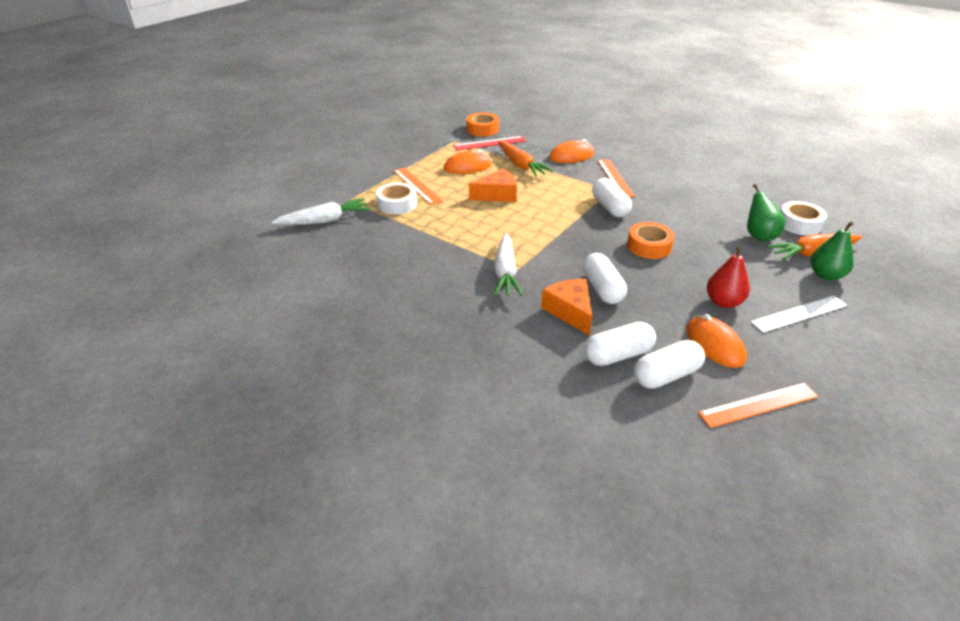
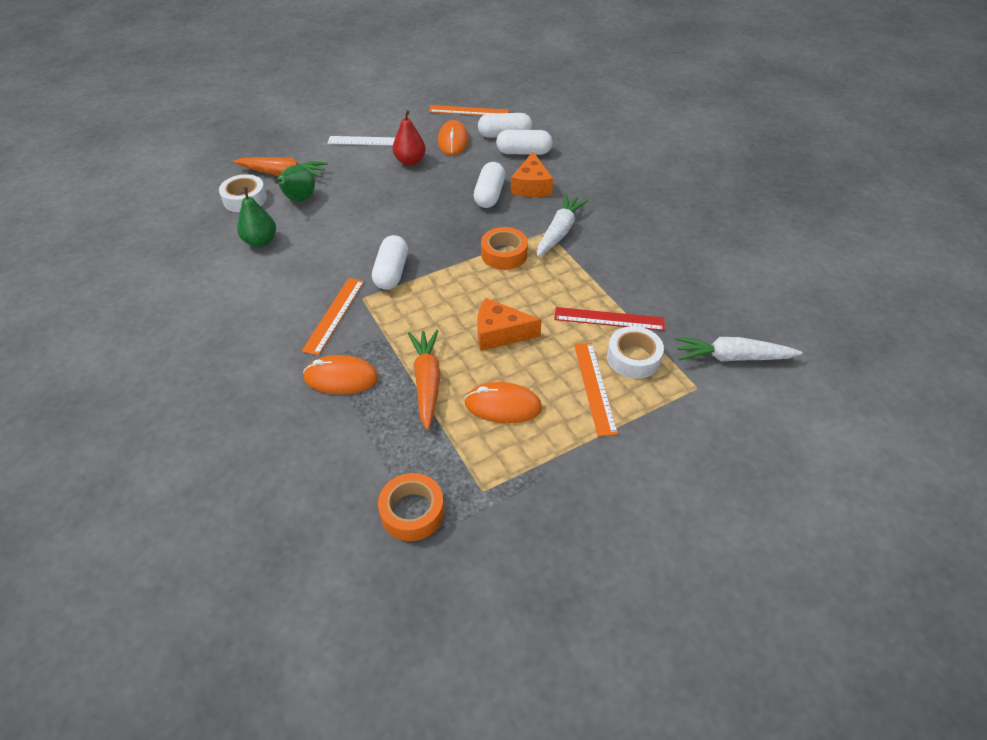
camera: 155 degrees left, 10 degrees up
(489, 143) = (430, 459): red ruler -> red ruler (609, 319)
(649, 246) = (407, 218): orange tape -> orange tape (504, 254)
(825, 275) = (306, 156): green pear -> green pear (261, 241)

